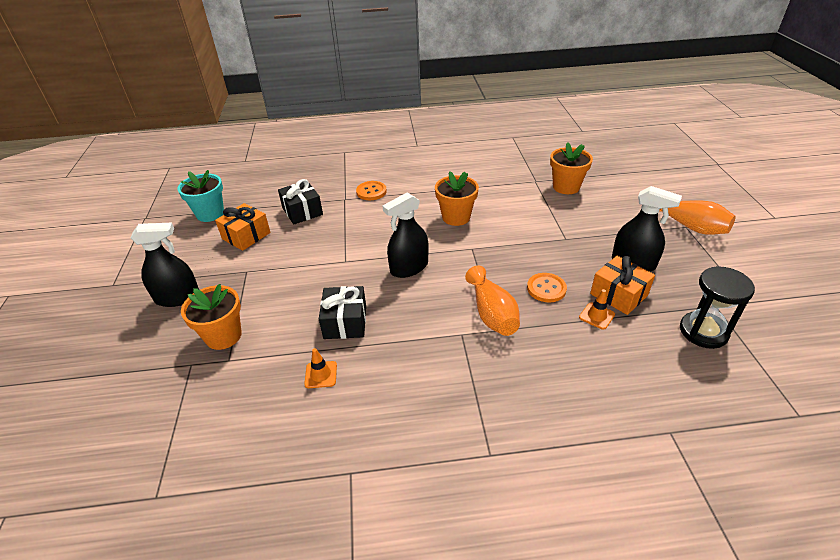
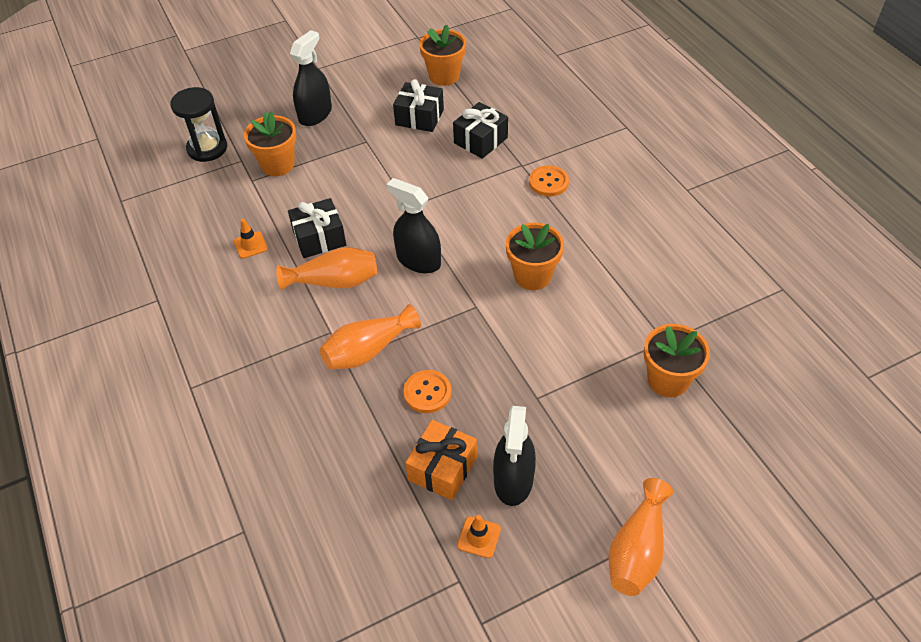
camera: 70 degrees right, 10 degrees up
(177, 297) = (315, 114): black spray bottle -> black spray bottle turned 120 degrees counterclockwise
(210, 214) = (444, 76): turquoise flower pot -> orange flower pot
(246, 236) = (419, 117): orange gift -> black gift
(404, 321) = (334, 281): none -> orange vase
(596, 316) = (396, 449): orange traffic cone -> orange traffic cone (479, 537)
(703, 331) = (403, 564): black hourglass -> black hourglass (207, 148)

